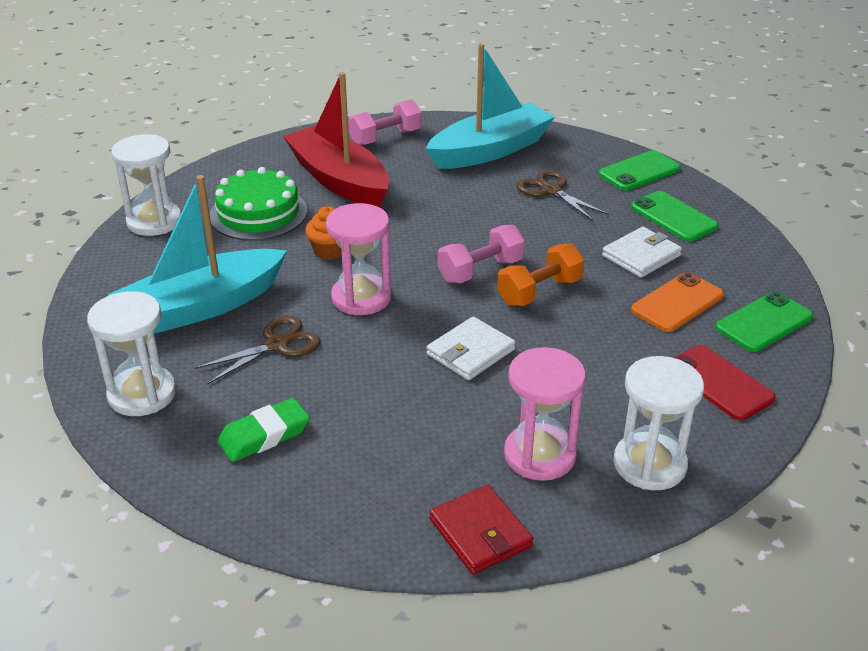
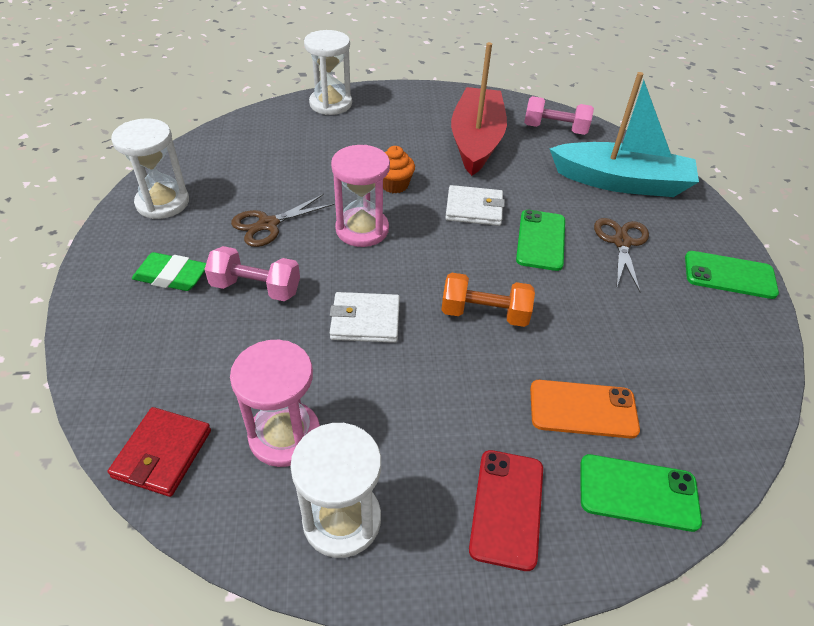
camera: 45 degrees right, 10 degrees up
(201, 307) = (270, 172): turquoise boat -> none
(258, 213) = (393, 133): green cake -> none
(276, 345) = (268, 224): brown scissors -> brown scissors turned 135 degrees clockwise
(480, 271) = (468, 267): pink dumbbell -> pink dumbbell (256, 288)
(641, 256) = (615, 346): white wallet -> white wallet (474, 208)
(673, 217) = (700, 334): green phone -> green phone (541, 240)

